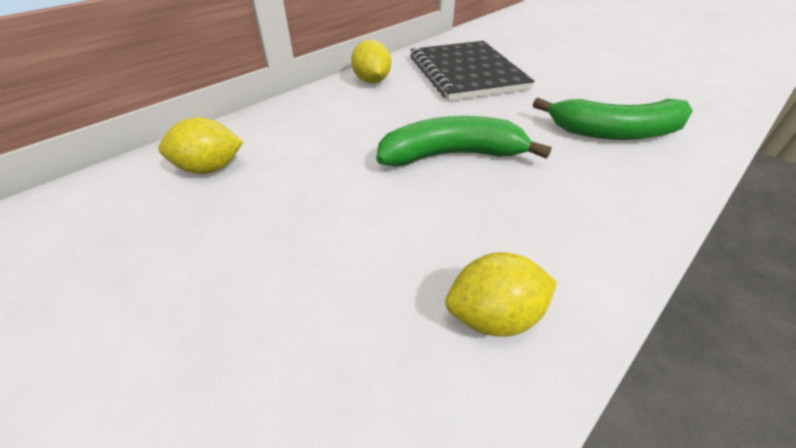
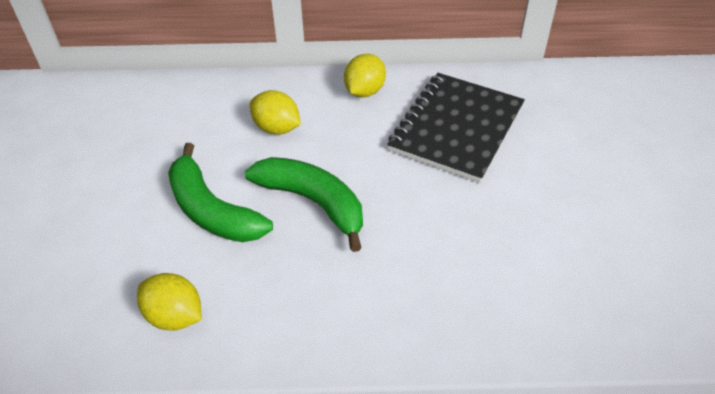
camera: 45 degrees right, 5 degrees up
(209, 168) = (169, 113): yellow lemon -> yellow lemon (277, 128)
(615, 132) = (471, 273): green banana -> green banana (212, 210)

